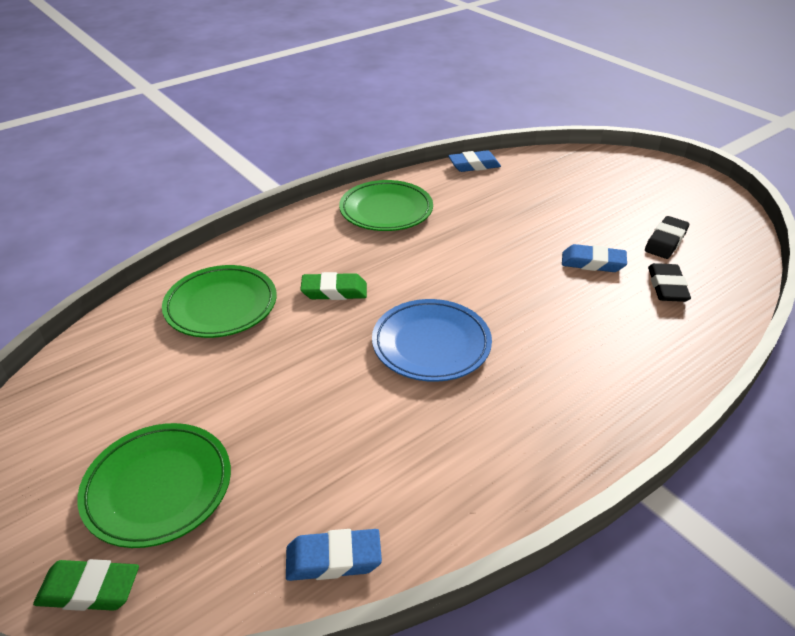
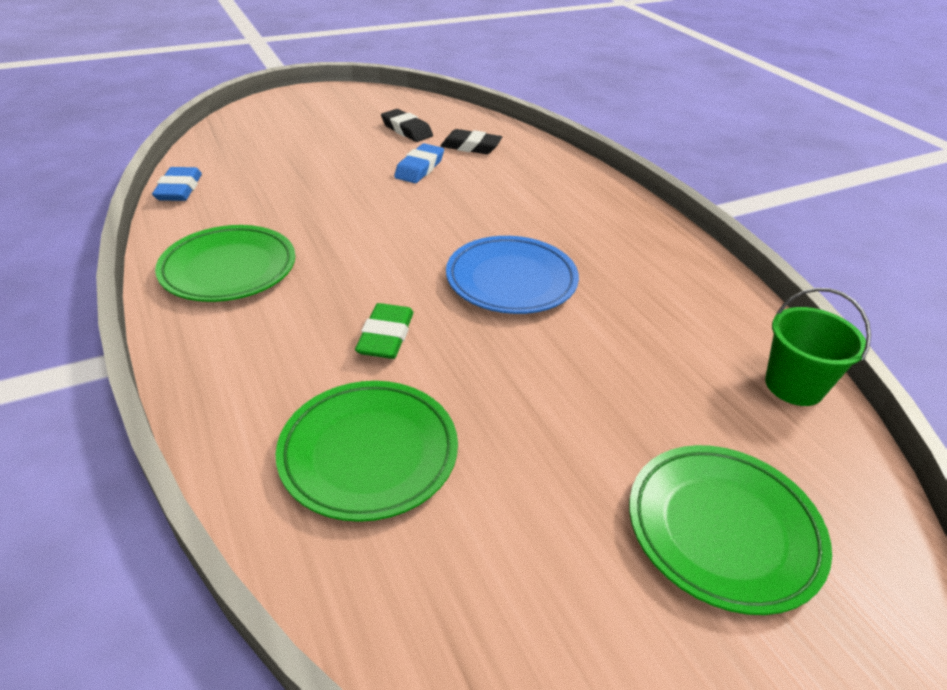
camera: 80 degrees left, 0 degrees up
(89, 589) = (883, 599): green eraser -> none
(333, 559) = (794, 386): blue eraser -> green bucket

